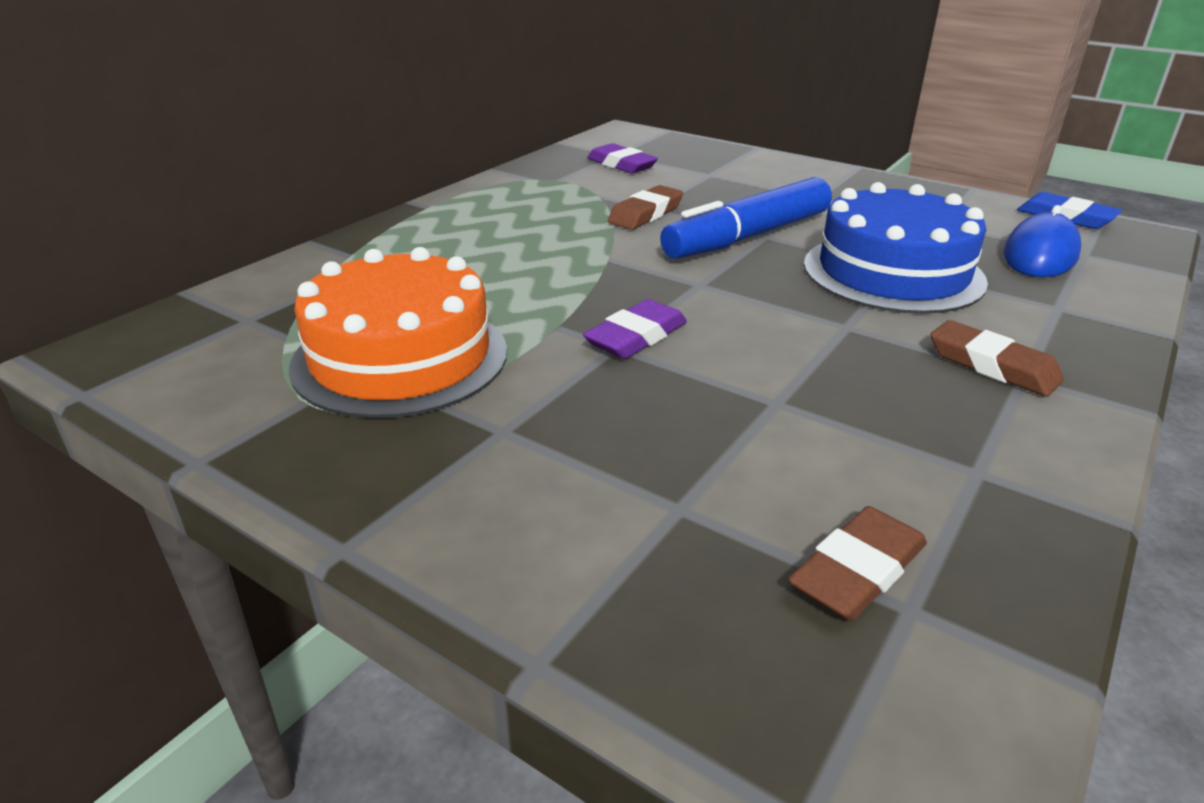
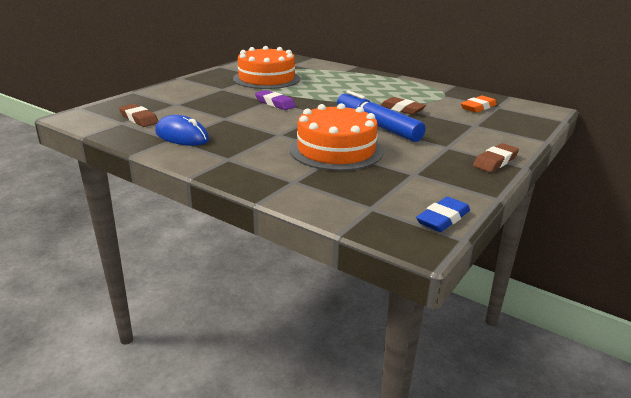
camera: 90 degrees right, 5 degrees down
(621, 165) = (478, 107): purple eraser -> orange eraser
(893, 272) = (336, 150): blue cake -> orange cake
(992, 366) = (238, 154): brown eraser -> brown eraser (495, 161)
(1039, 254) = (367, 193): blue mouse -> blue mouse (182, 136)

